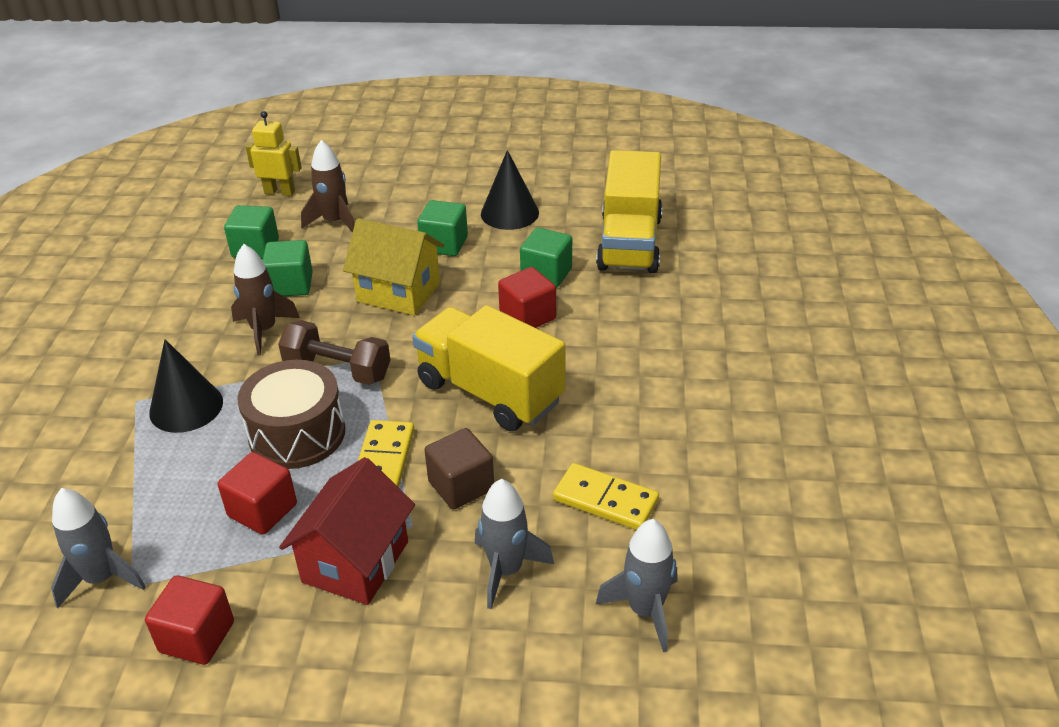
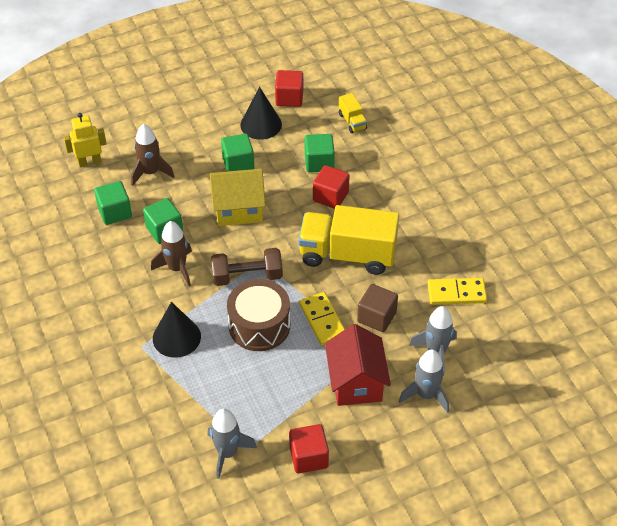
camera: 30 degrees left, 10 degrees up
(262, 510) = (281, 377): red cube -> red cube (289, 98)
(629, 243) = (352, 121): yellow truck -> yellow truck, size x0.44
(645, 611) = (516, 343): grey rocket -> grey rocket (426, 395)

